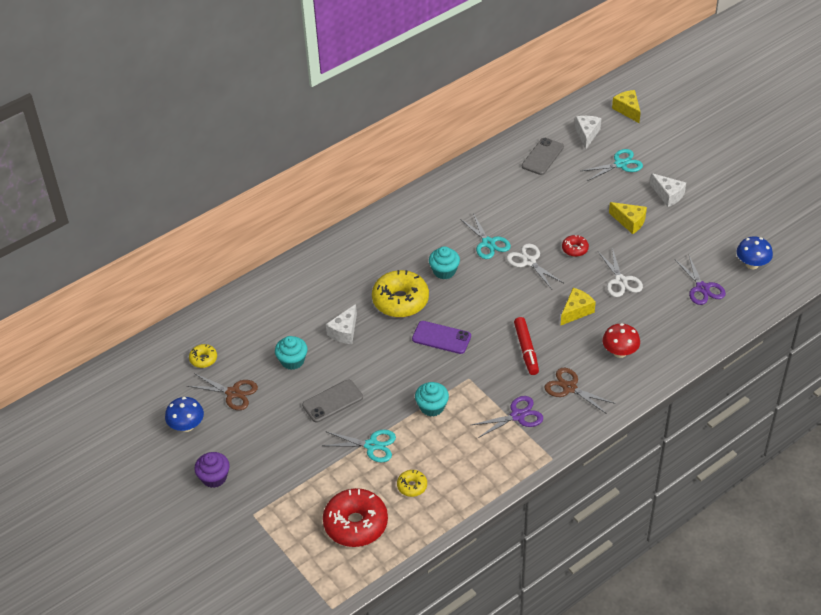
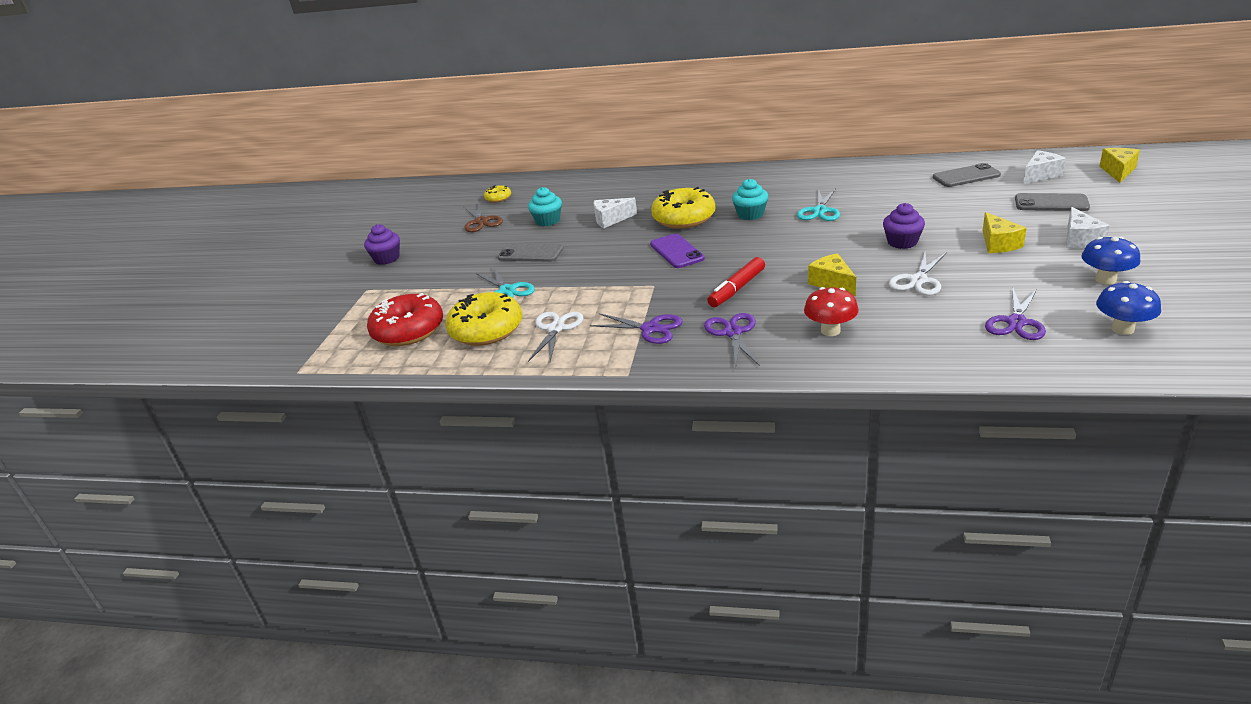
camera: 50 degrees right, 15 degrees down
(187, 426) = (425, 226): blue mushroom -> blue mushroom (1105, 280)
(412, 486) = (486, 330): yellow donut -> yellow donut, size x2.09
(432, 407) = (592, 289): turquoise cupcake -> none
(529, 261) = (840, 234): white scissors -> white scissors (556, 328)
(569, 387) = (733, 332): brown scissors -> purple scissors
(575, 249) = (902, 242): red donut -> purple cupcake
(576, 311) = (832, 283): yellow cheese -> yellow cheese turned 120 degrees counterclockwise
(620, 164) = (1051, 203): turquoise scissors -> grey phone

